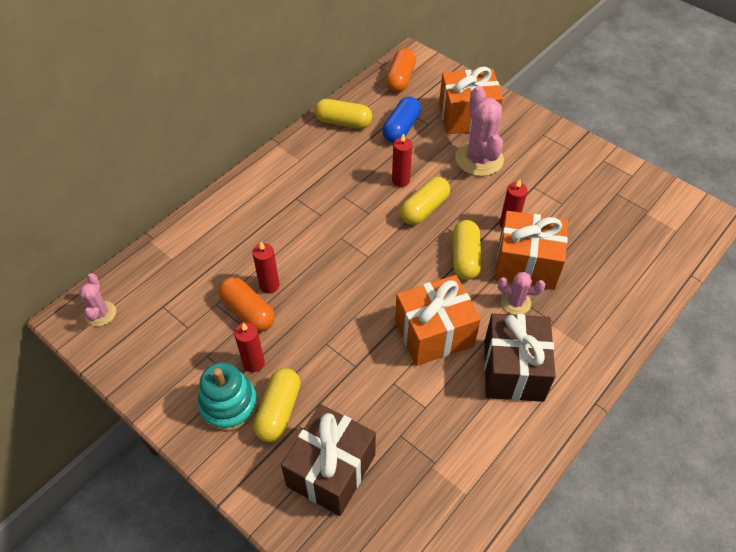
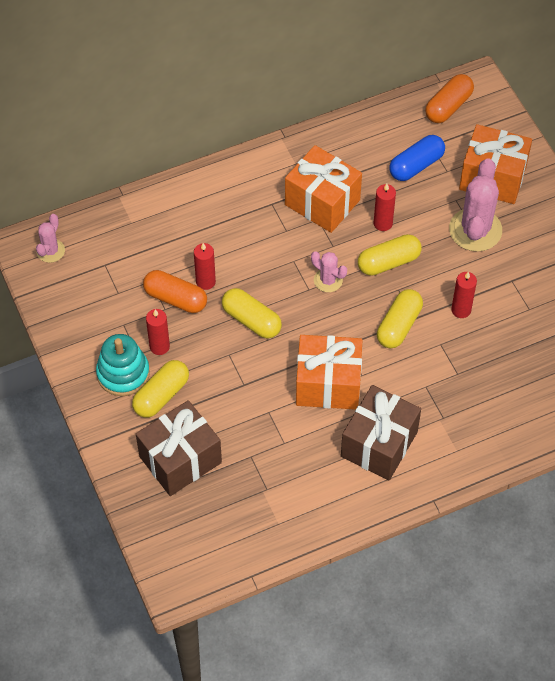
camera: 25 degrees right, 5 degrees up
(248, 311) = (175, 299): orange capsule -> orange capsule turned 45 degrees counterclockwise
(343, 122) = (361, 137): yellow capsule -> yellow capsule (251, 320)
(515, 302) = (419, 386): pink cactus -> pink cactus (328, 280)
(526, 264) = (452, 355): orange gift -> orange gift (322, 202)

